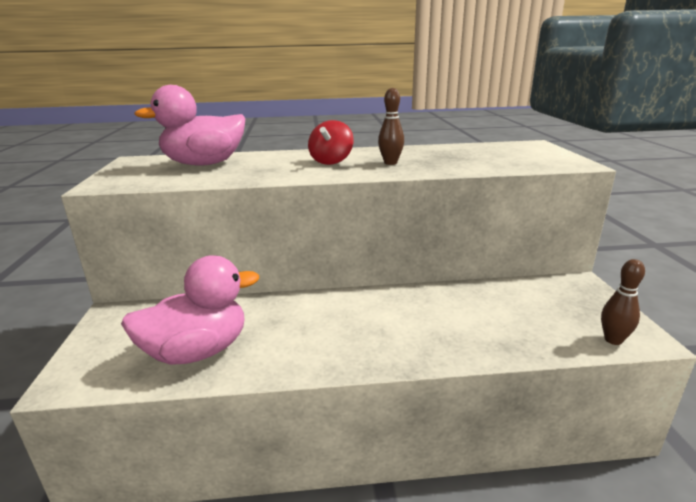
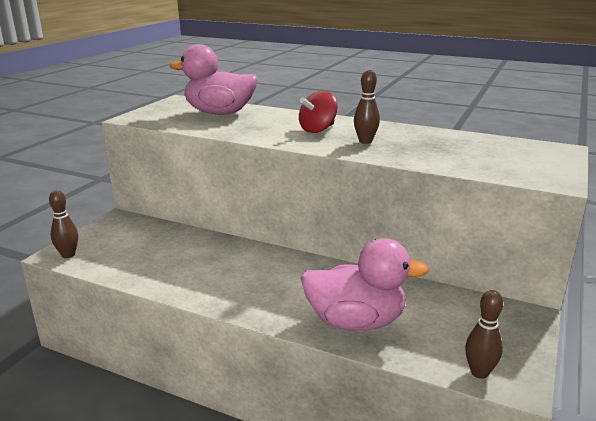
camera: 30 degrees right, 0 degrees up
(83, 378) = (68, 255): none -> brown bowling pin
(197, 351) = (143, 261): pink duck -> pink duck (355, 322)

